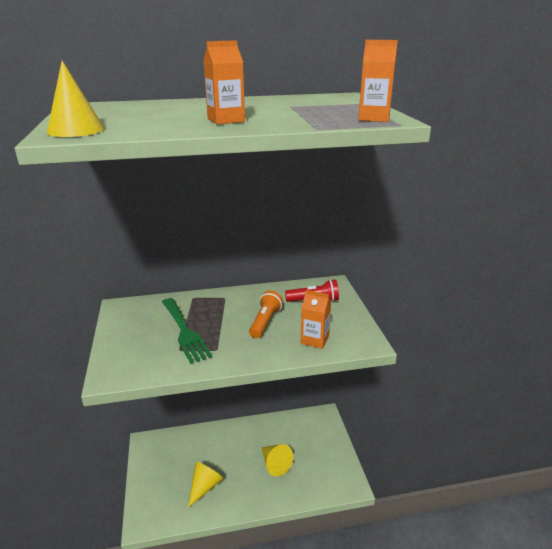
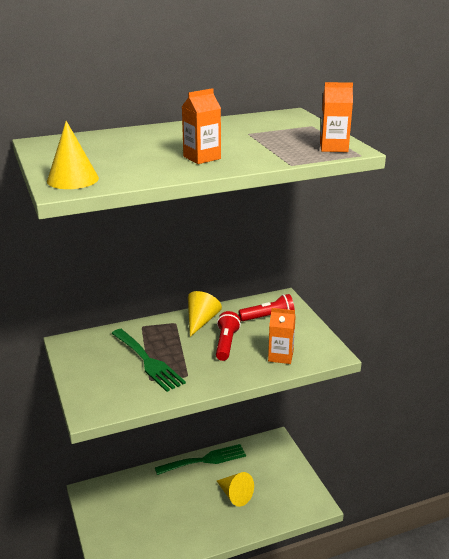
camera: 10 degrees left, 0 degrees up
(205, 486) = (166, 527): yellow cone -> yellow cone (201, 321)
(256, 426) = (205, 460): none -> green fork
(265, 322) = (226, 343): orange flashlight -> red flashlight

